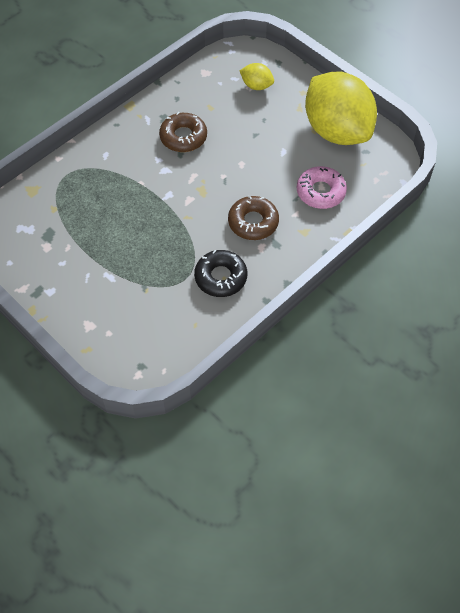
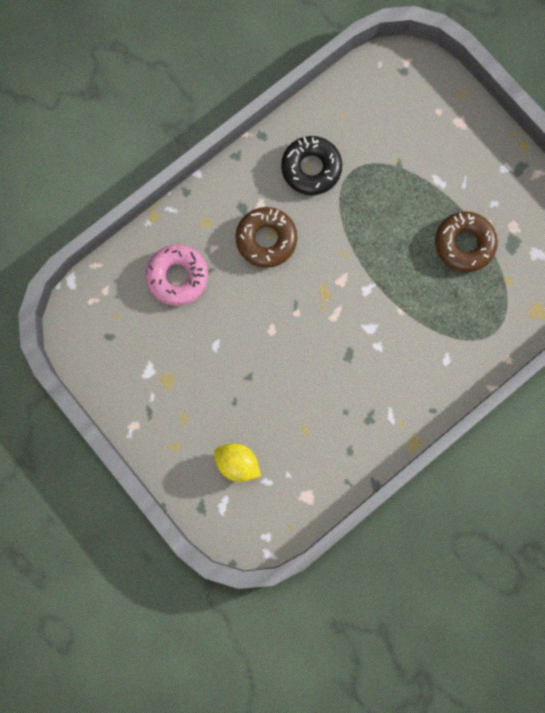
camera: 175 degrees left, 20 degrees up
(183, 137) = (344, 380): brown donut -> brown donut (464, 244)
(337, 131) = (140, 373): yellow lemon -> none

